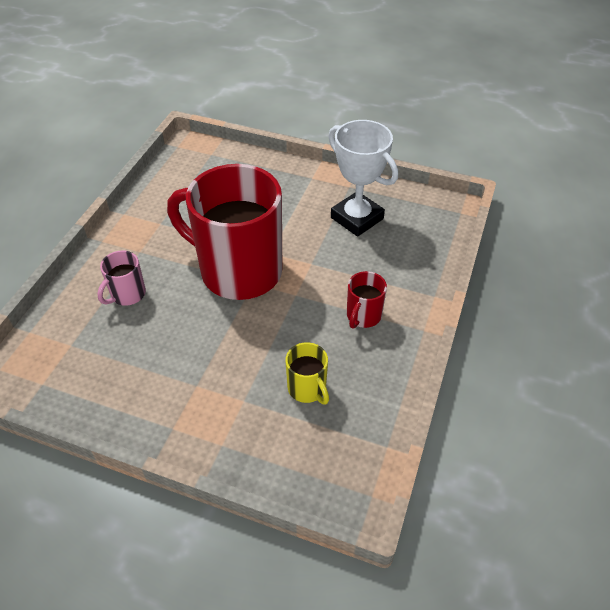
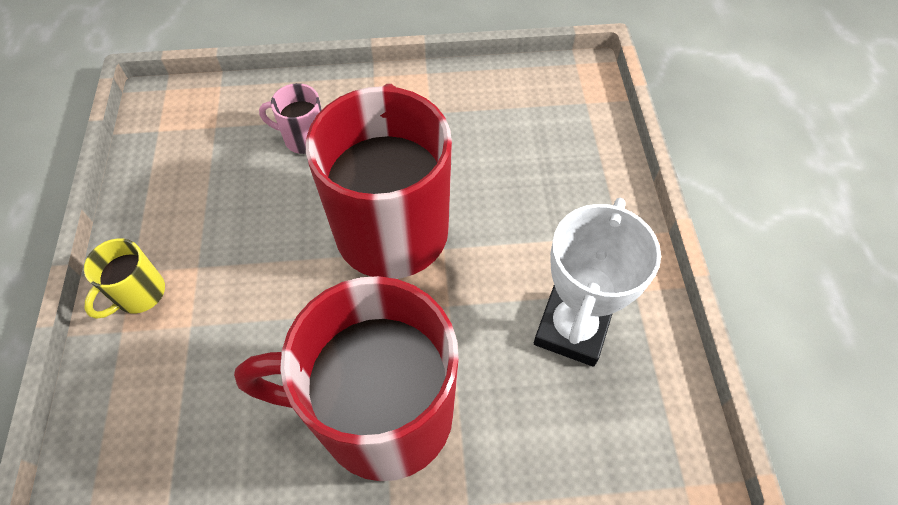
camera: 65 degrees right, 10 degrees up
(307, 389) = (229, 392): yellow mug -> yellow mug (139, 294)
(363, 316) = (380, 413): red mug -> red mug, size x2.42

